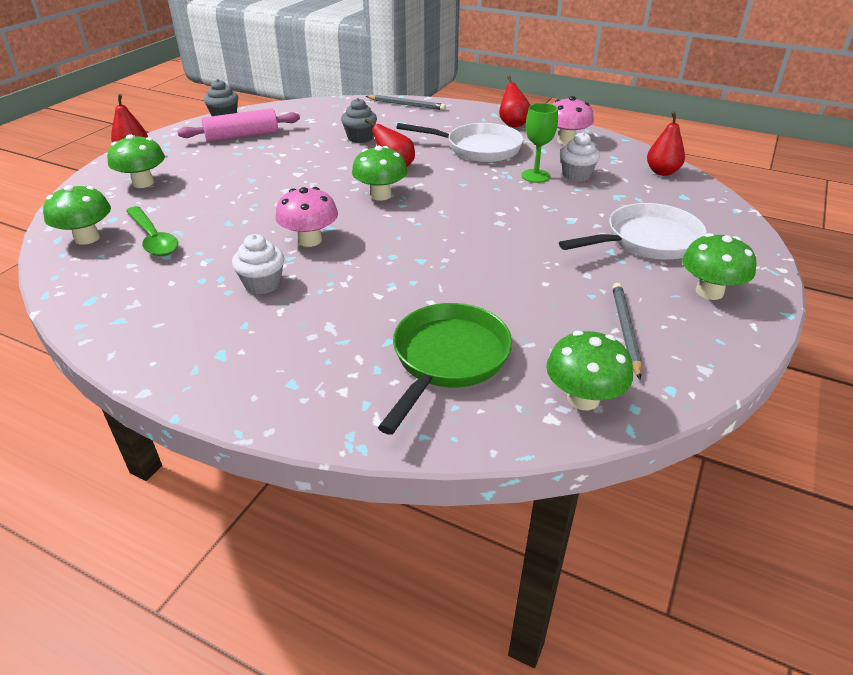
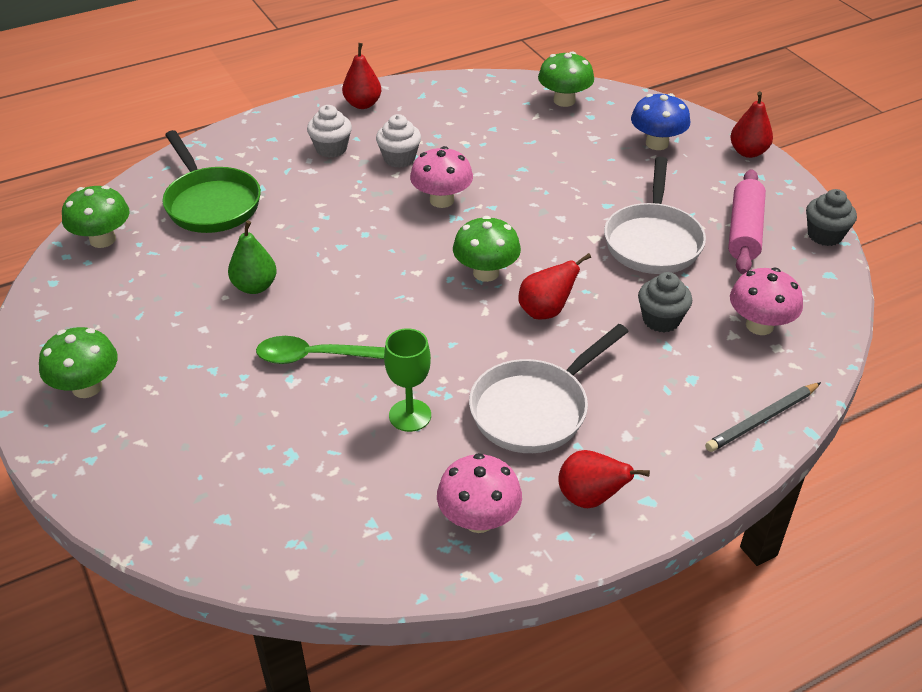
camera: 125 degrees right, 5 degrees up
(143, 183) = (657, 143): green mushroom -> blue mushroom
(153, 238) = (531, 128): green spoon -> green spoon (318, 357)
(333, 117) = (759, 325): none -> pink mushroom
(516, 275) = (255, 286): none -> green pear
(576, 175) = (374, 455): white cupcake -> white cupcake (331, 149)
(625, 330) = (122, 301): grey pencil -> none
(647, 241) = (193, 408): white pan -> white pan (653, 241)
(662, 172) = (293, 551): red pear -> red pear (362, 104)

